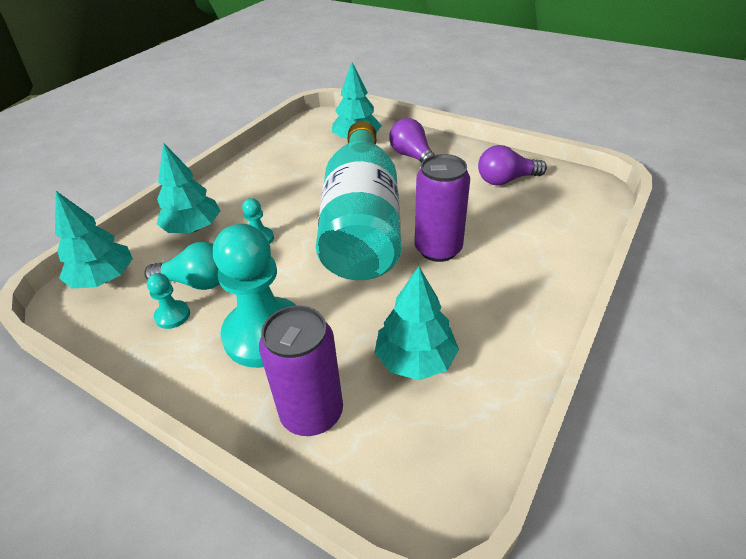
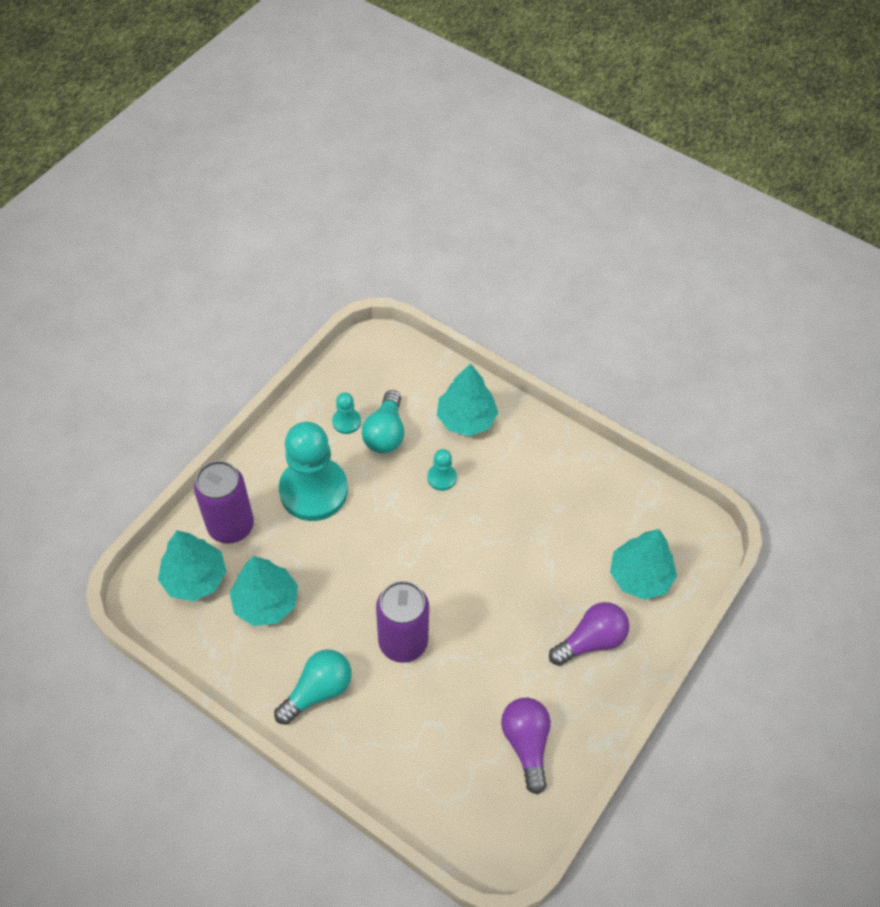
camera: 90 degrees right, 15 degrees up
(104, 278) = (401, 363): turquoise tree -> turquoise tree (195, 578)
(362, 223) = (456, 573): turquoise bottle -> none
(506, 302) = (318, 690): none -> turquoise light bulb

